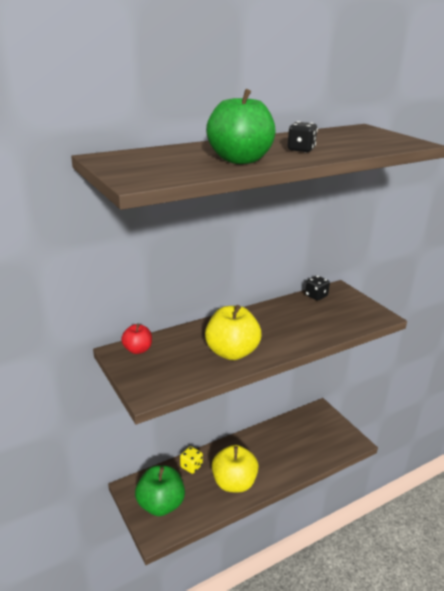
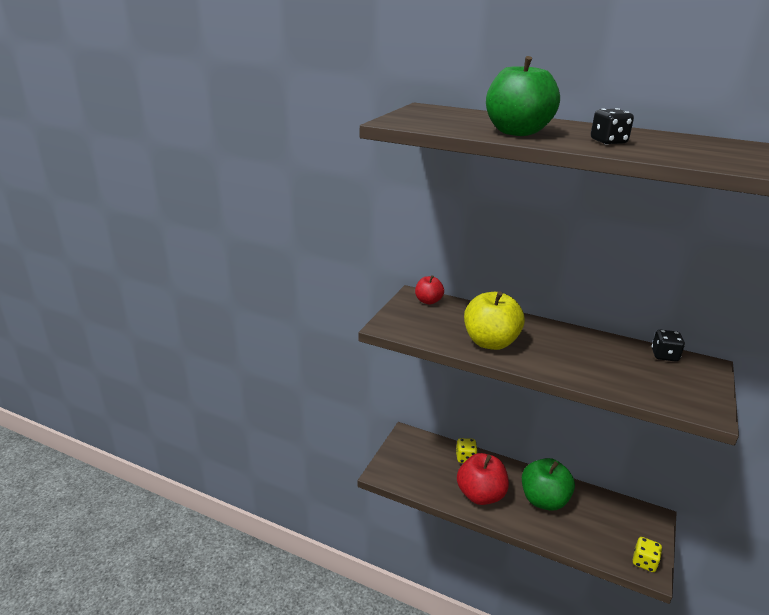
camera: 55 degrees right, 0 degrees up
(161, 504) = (410, 461): green apple -> green apple (544, 500)
(234, 483) = (480, 495): yellow apple -> red apple
(348, 440) = (644, 562): none -> yellow dice

